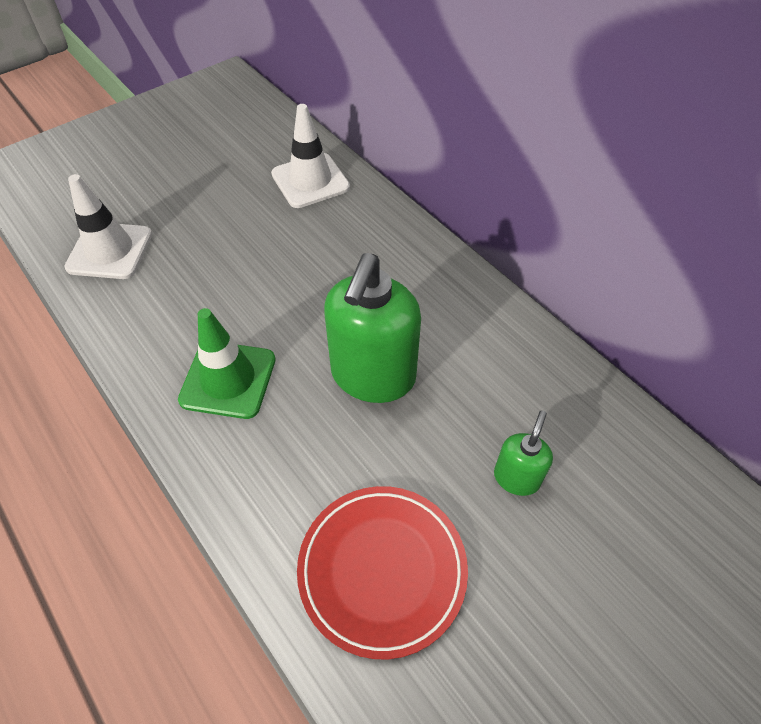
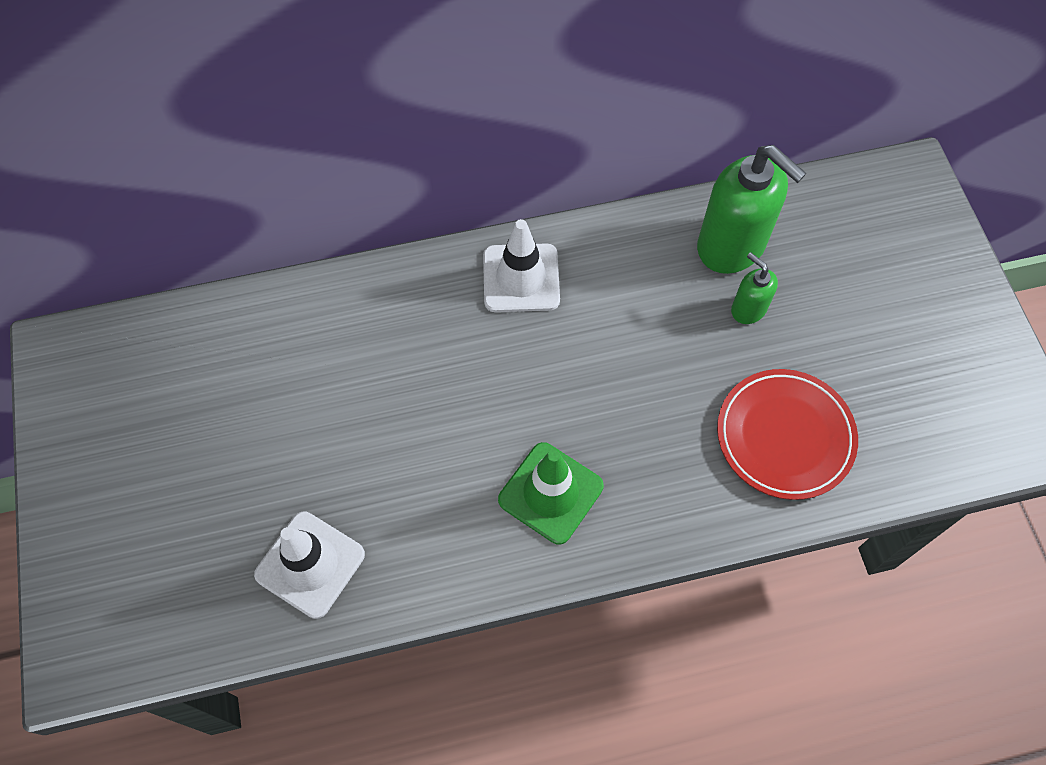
camera: 65 degrees left, 10 degrees up
(310, 181) = (315, 326): white traffic cone -> white traffic cone (521, 278)
(373, 376) = (605, 370): green soap dispenser -> green soap dispenser (731, 246)

